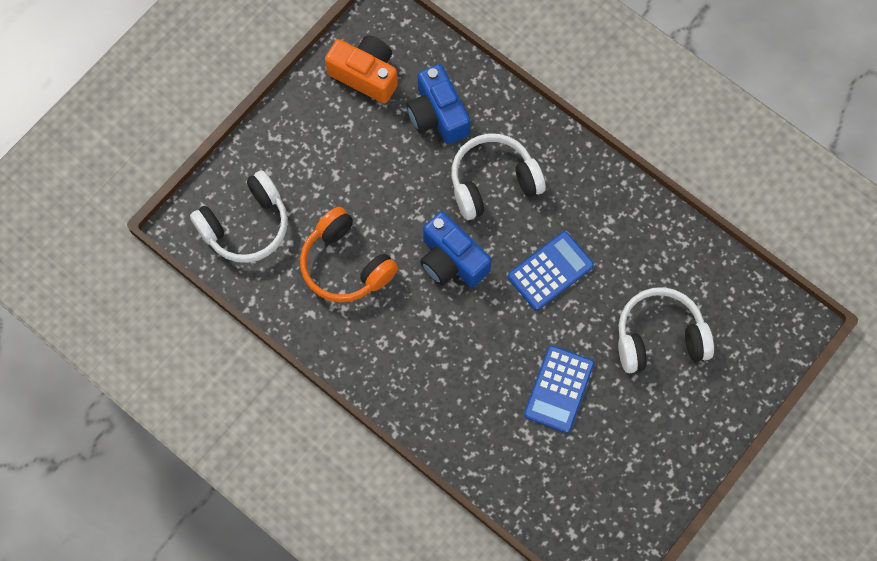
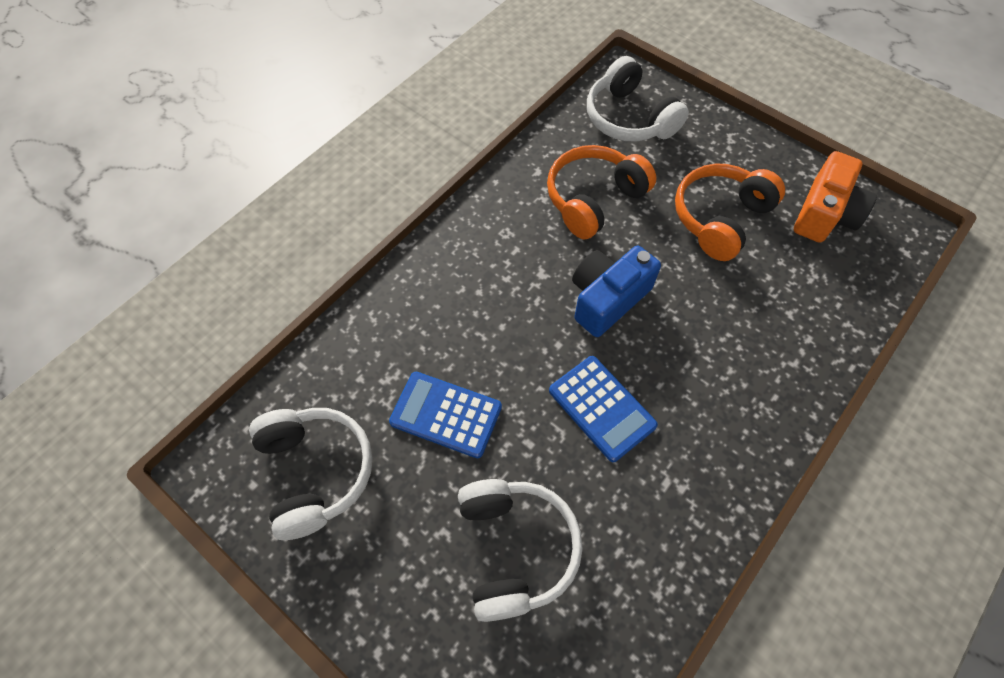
camera: 90 degrees right, 10 degrees down
(369, 160) = (720, 218): none -> orange headphones
(437, 115) = (791, 285): blue camera -> none
(493, 182) = (713, 344): white headphones -> white headphones (315, 472)

